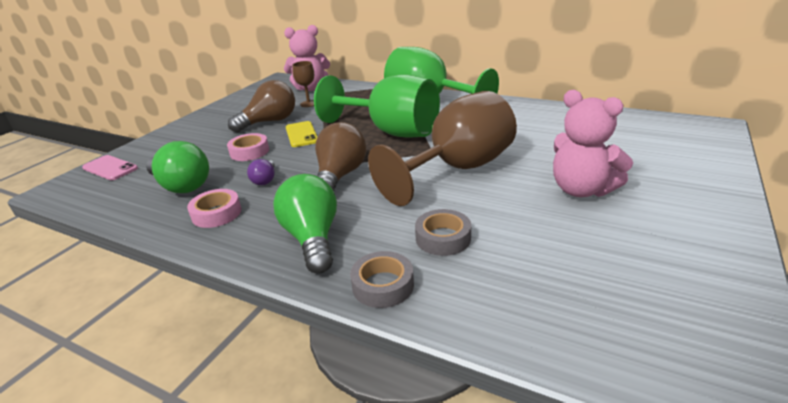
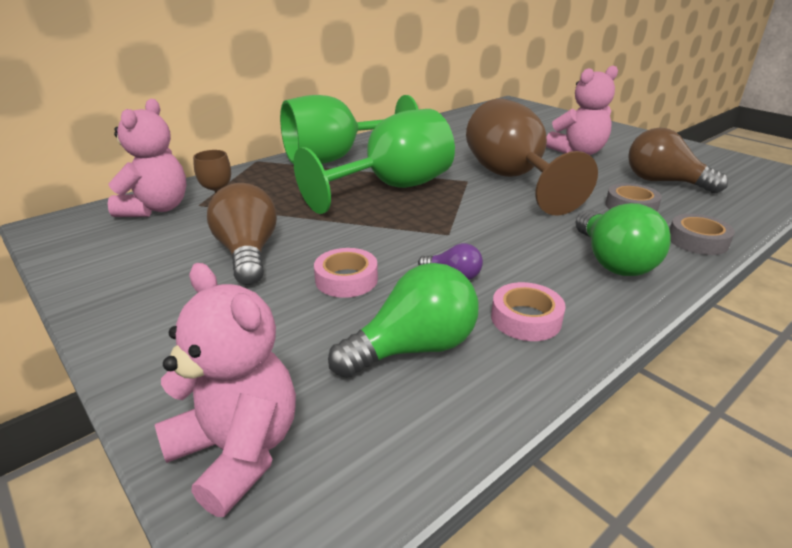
camera: 70 degrees left, 0 degrees up
(110, 168) = (238, 451): pink phone -> pink teddy bear
(301, 134) = (333, 236): yellow phone -> none
(312, 238) = (612, 261): green light bulb -> green light bulb turned 105 degrees counterclockwise
(340, 176) = (482, 229): brown light bulb -> brown light bulb (663, 182)

